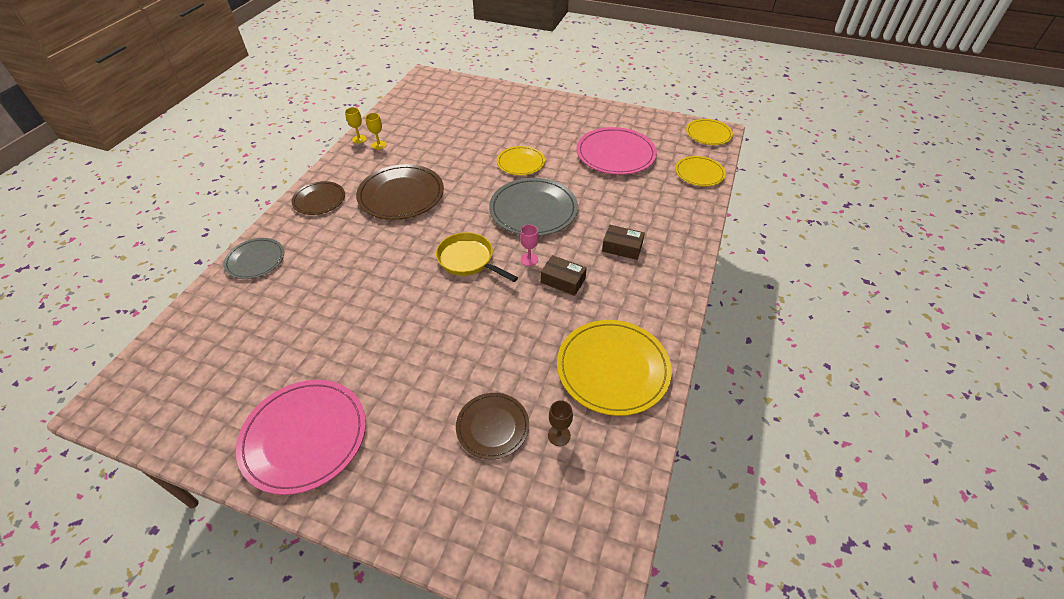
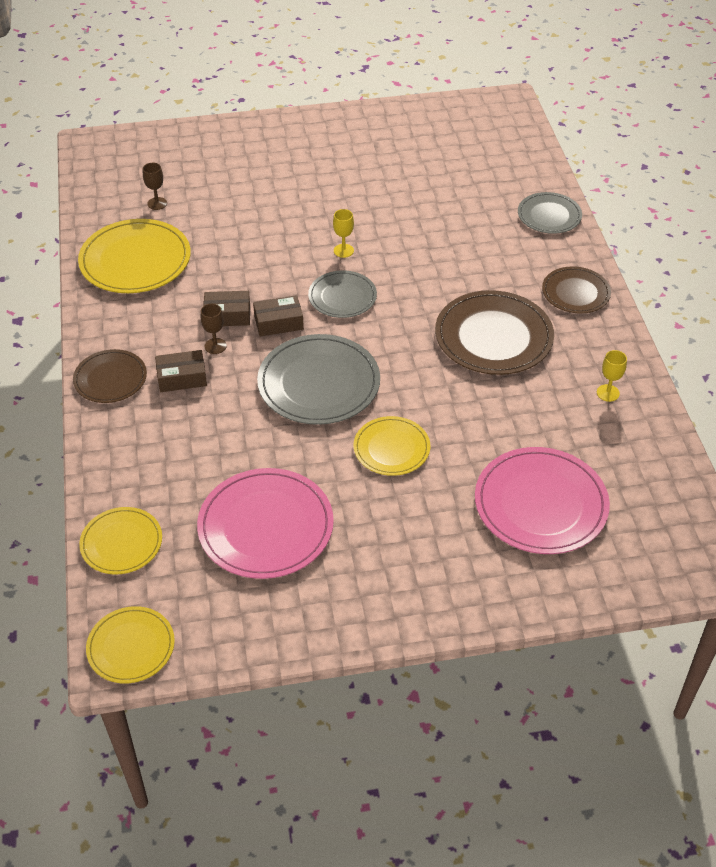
camera: 150 degrees right, 0 degrees up
(304, 437) = (346, 138): pink plate -> pink plate (540, 504)
(359, 139) = (645, 391): yellow goblet -> yellow goblet (343, 250)
(468, 260) = (342, 297): yellow pan -> grey plate
(492, 427) = (212, 190): brown plate -> brown plate (110, 379)
(529, 259) = (278, 322): pink goblet -> brown box
(586, 260) = (215, 346): none -> brown goblet

